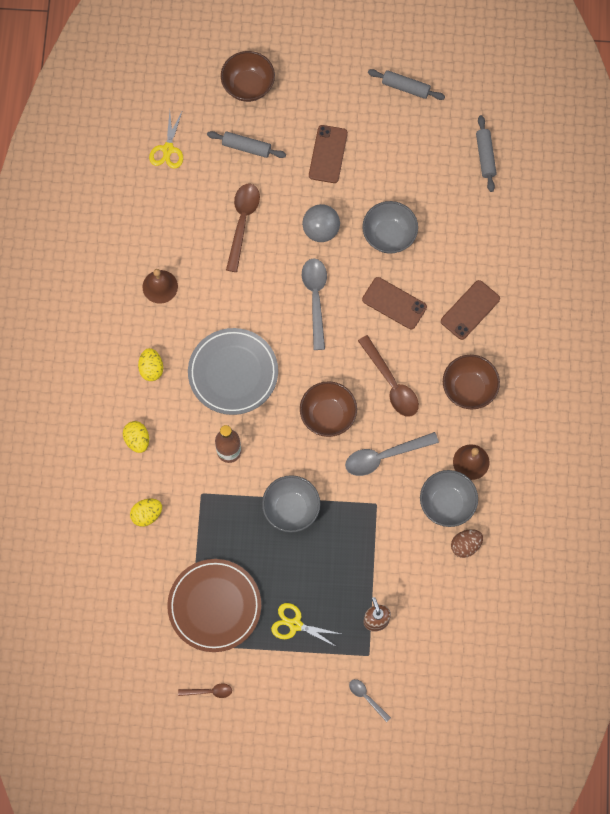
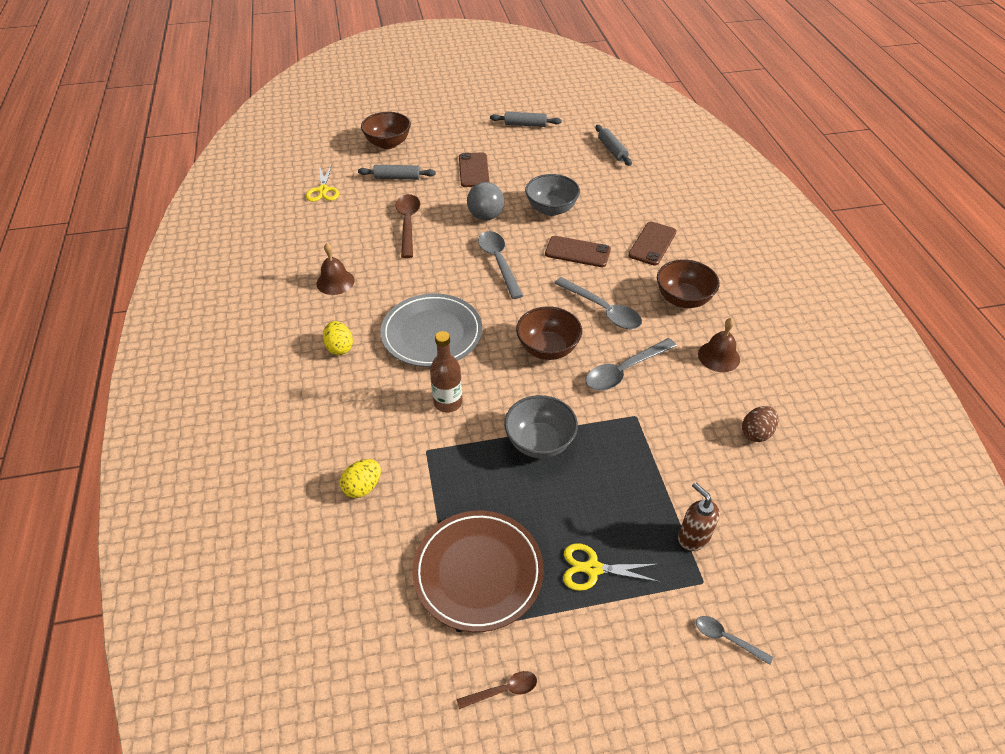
camera: 15 degrees left, 25 degrees down
(137, 440) = (336, 414): yellow egg -> none
(391, 383) = (602, 310): brown spoon -> grey spoon
(447, 503) = (714, 398): grey bowl -> none

